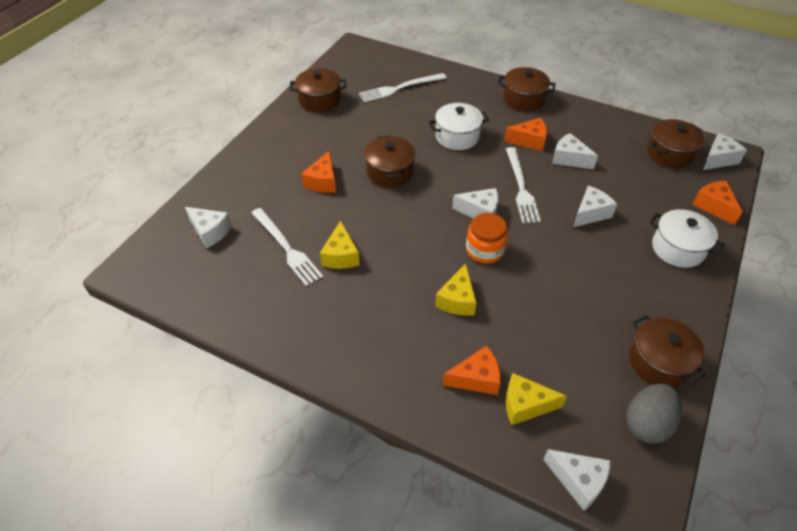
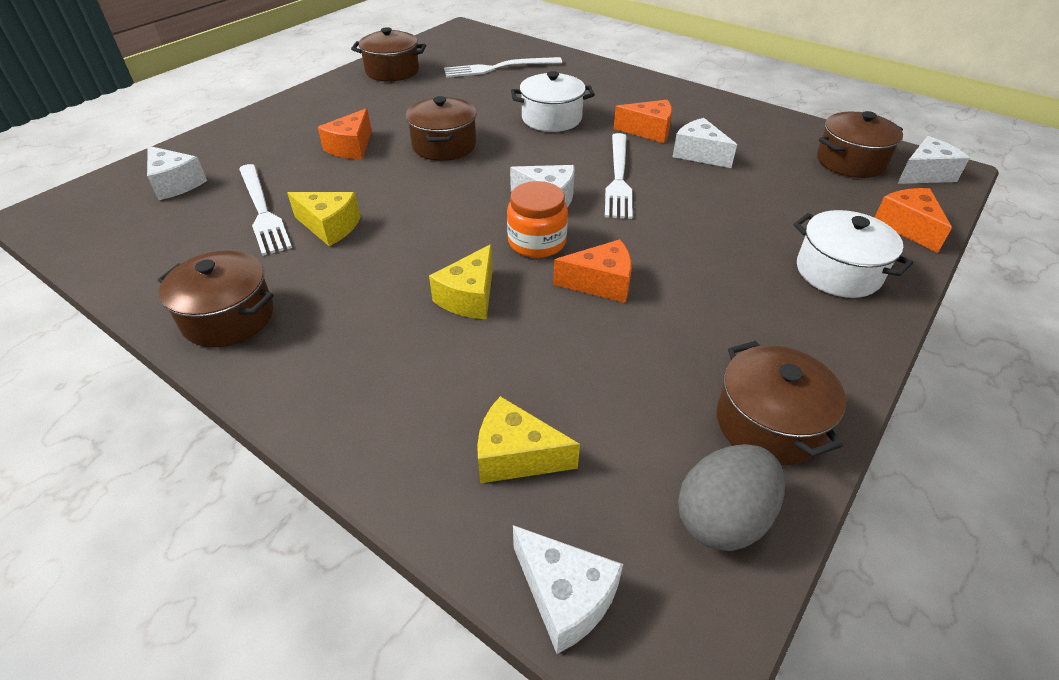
camera: 10 degrees right, 5 degrees down
(340, 255) = (330, 227): yellow cheese -> yellow cheese turned 75 degrees counterclockwise
(476, 378) = (452, 405): orange cheese -> orange cheese (601, 283)
(523, 99) = (656, 90): brown pot -> brown pot (228, 317)
(590, 213) = (710, 216): white cheese -> none

